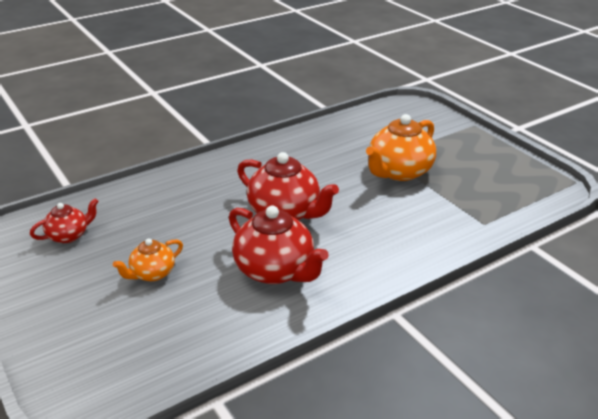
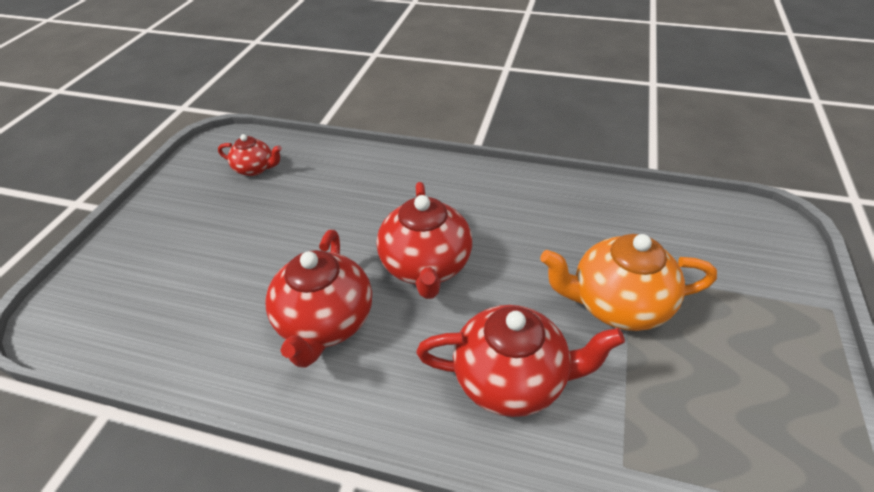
camera: 50 degrees right, 10 degrees up
(152, 273) = (247, 246): orange teapot -> none
(402, 227) = (511, 380): none -> red teapot

